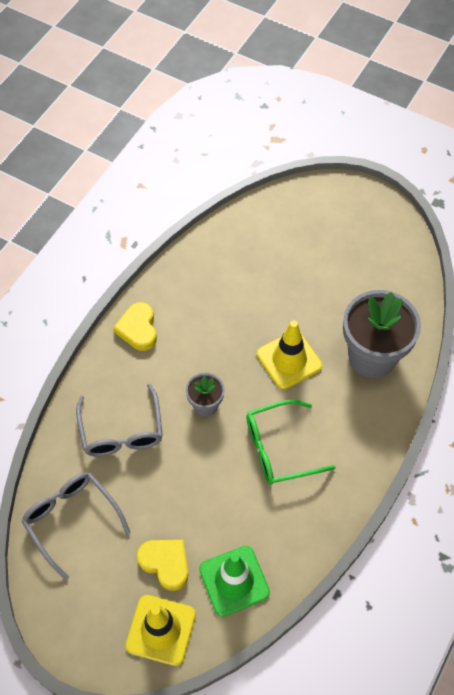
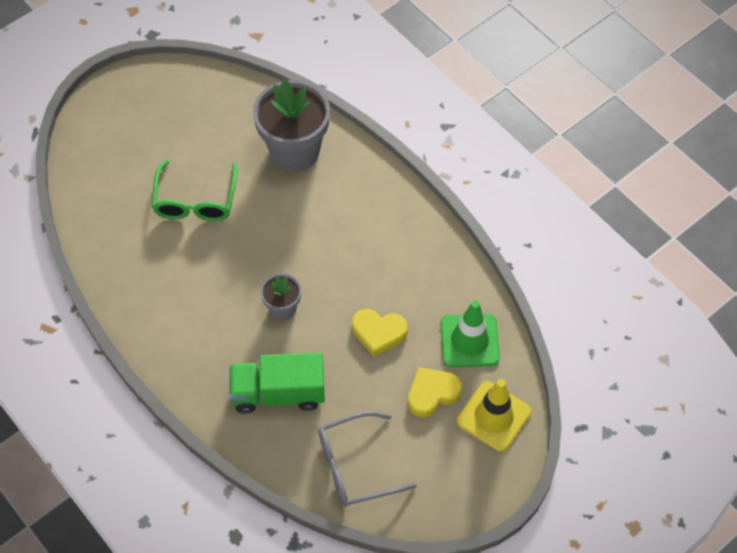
camera: 70 degrees left, 0 degrees up
(122, 431) = (278, 393): grey glasses -> green truck
(138, 329) = (167, 343): yellow heart -> yellow heart (378, 332)
(279, 448) = (356, 260): green glasses -> green glasses (195, 201)
(289, 360) = (267, 220): yellow traffic cone -> none

